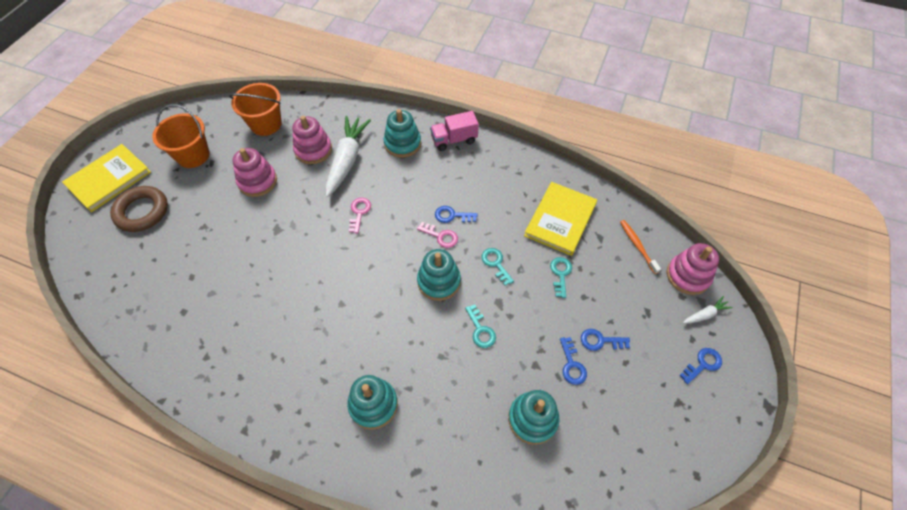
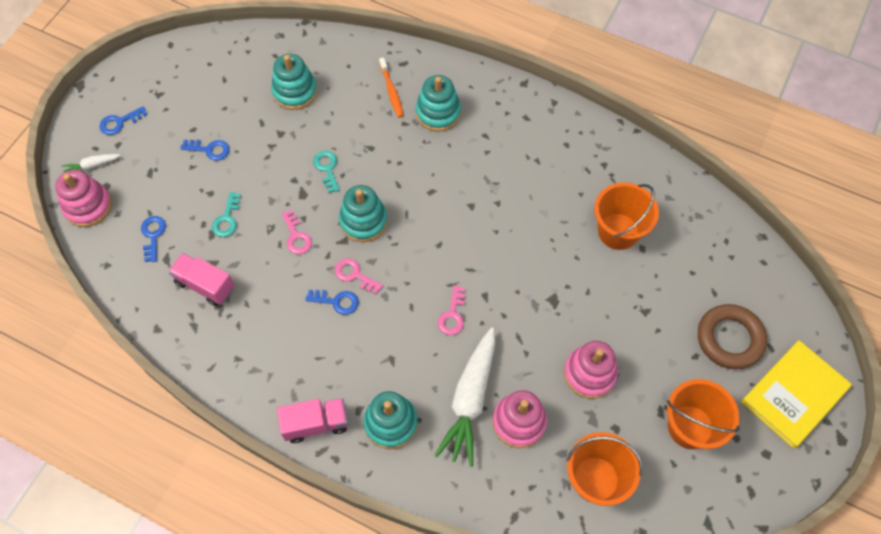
camera: 175 degrees left, 5 degrees up
(209, 290) = (618, 231): none -> orange bucket
(496, 264) = (296, 236): turquoise key -> pink key
(560, 220) = (205, 285): yellow book -> pink truck
(572, 365) = (245, 131): blue key -> blue key (153, 235)
(637, 246) = (127, 245): orange toothbrush -> orange toothbrush (391, 91)

